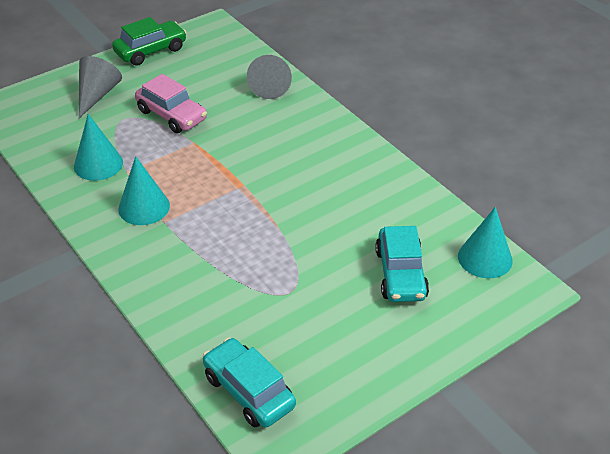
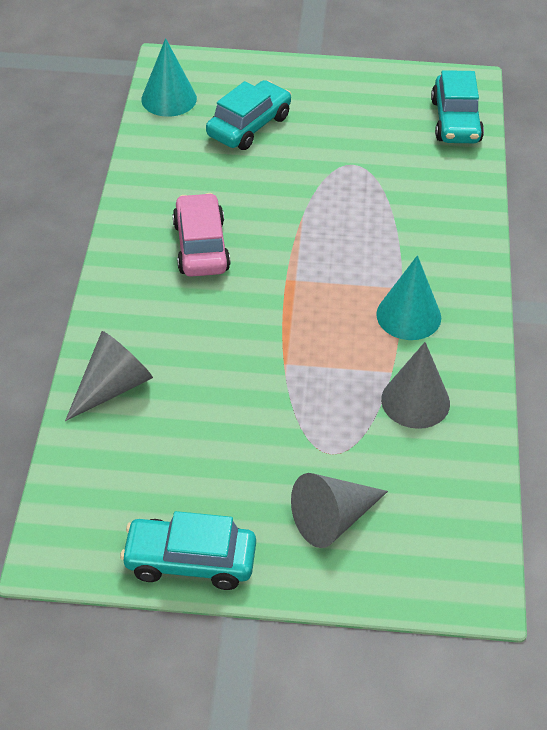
camera: 140 degrees left, 5 degrees up
(98, 164) = (415, 401): turquoise cone -> grey cone
(151, 51) = (190, 561): green car -> turquoise car
(172, 115) = (272, 419): pink car -> pink car (201, 246)

